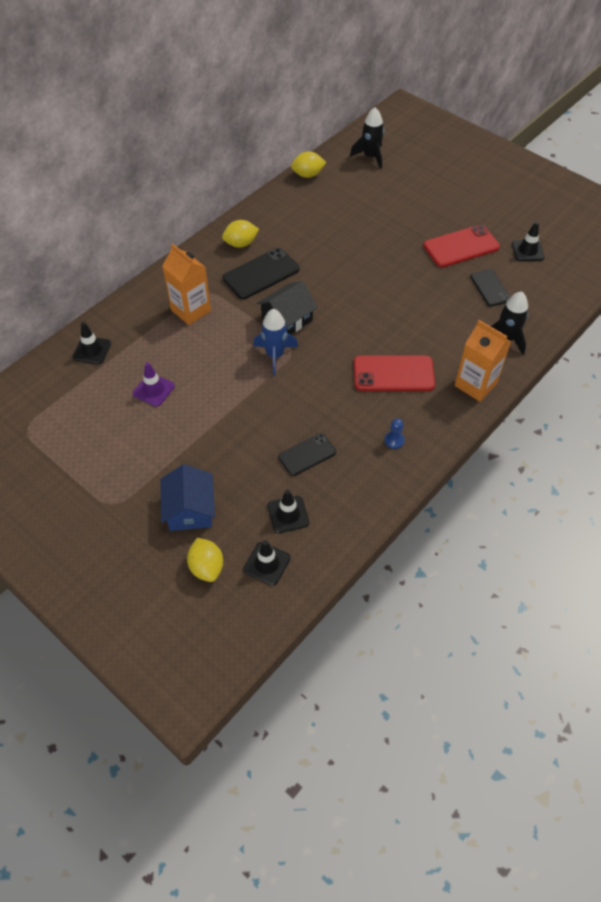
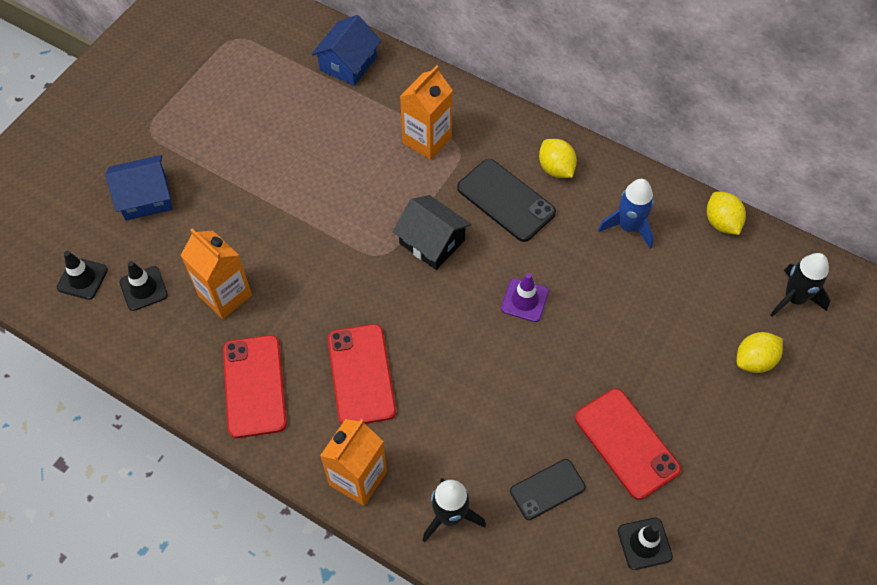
camera: 80 degrees right, 5 degrees up
(92, 350) = (348, 63): black traffic cone -> blue house
(153, 390) = (300, 131): purple traffic cone -> purple traffic cone (524, 300)
(207, 567) = (78, 226): yellow lemon -> yellow lemon (754, 360)
(275, 355) = (370, 238): blue rocket -> blue rocket (628, 227)
(307, 455) = (225, 295): black phone -> orange carton
(394, 440) = (254, 386): blue pawn -> red phone

